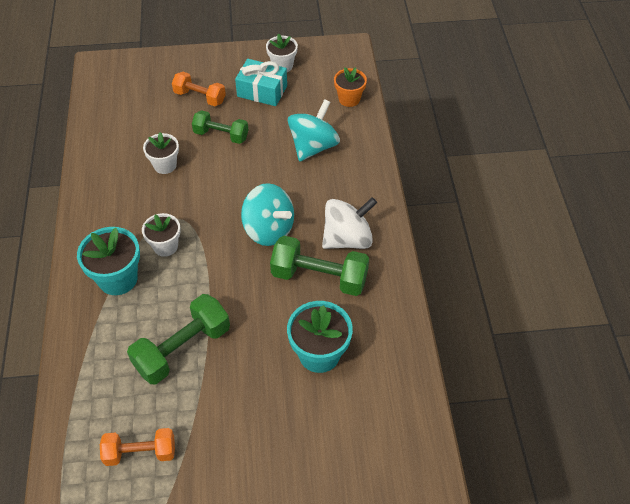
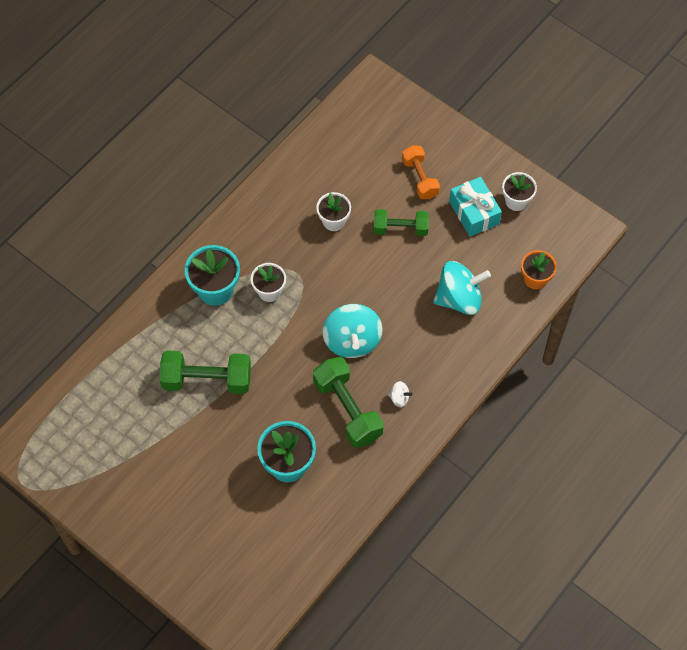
camera: 45 degrees right, 10 degrees up
(140, 452) = (118, 426): orange dumbbell -> none
(221, 135) = (400, 228): green dumbbell -> green dumbbell turned 60 degrees counterclockwise
(347, 239) = (399, 398): white spinning top -> white spinning top, size x0.43

